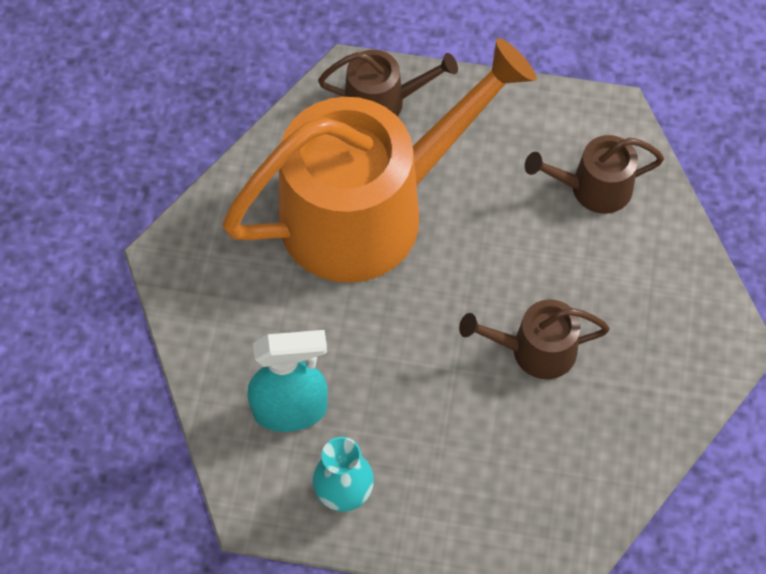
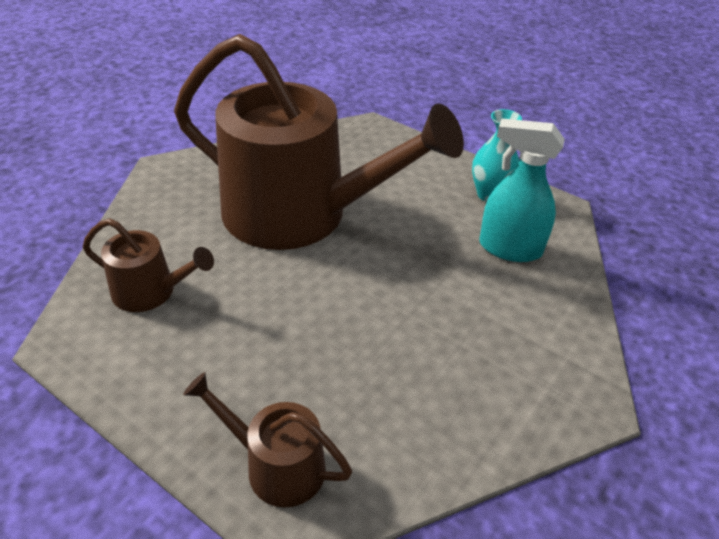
camera: 155 degrees left, 20 degrees down
(368, 210) = (365, 359): orange watering can -> none
(535, 350) = (299, 214): brown watering can -> brown watering can, size x2.30

